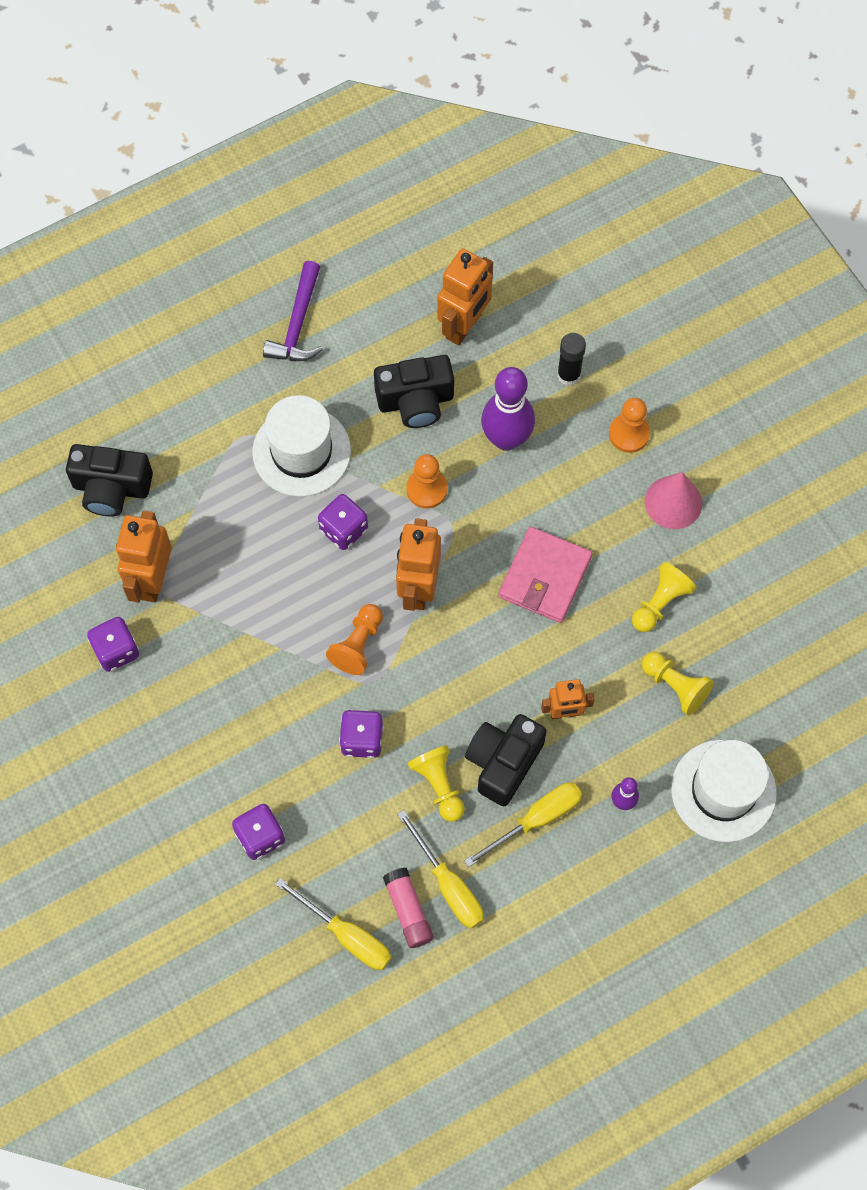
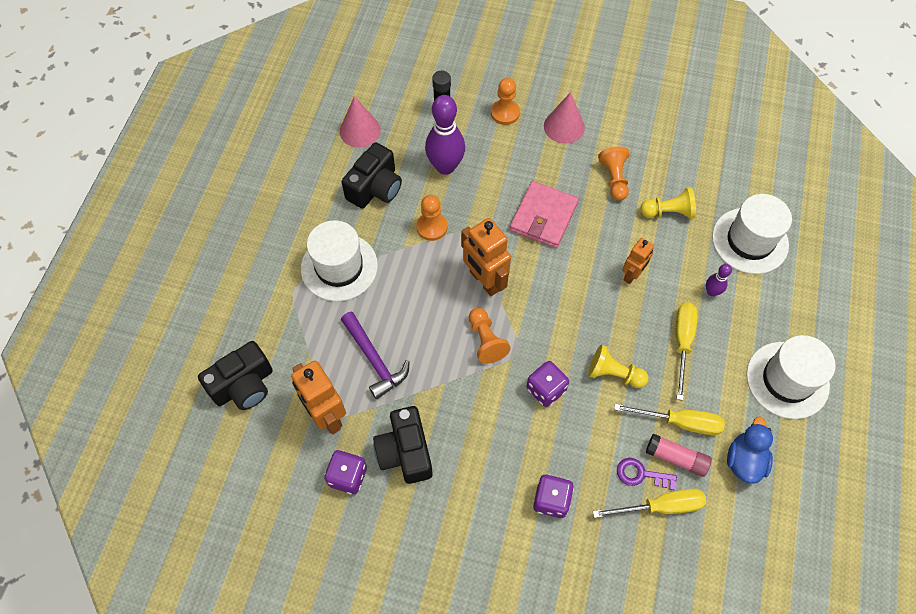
camera: 45 degrees left, 5 degrees down
(298, 324) = (263, 203): purple hammer -> purple hammer (374, 360)
(343, 529) = (409, 287): purple dice -> none
(361, 893) = (640, 474): none -> purple key
(464, 326) = (360, 130): orange robot -> pink cone
(467, 973) = (744, 460): none -> blue duck
(503, 762) = (632, 329): black camera -> black camera (405, 452)
(544, 577) = (543, 217): pink wallet -> pink wallet turned 45 degrees clockwise
(594, 948) = (787, 380): none -> white hat
(660, 603) = (614, 179): yellow pawn -> orange pawn

